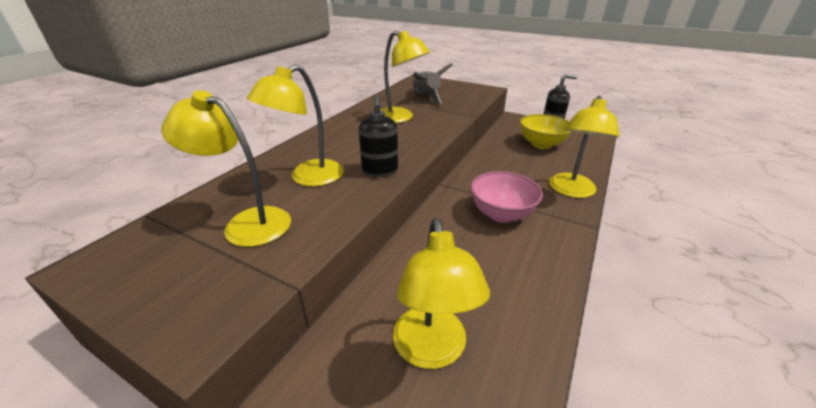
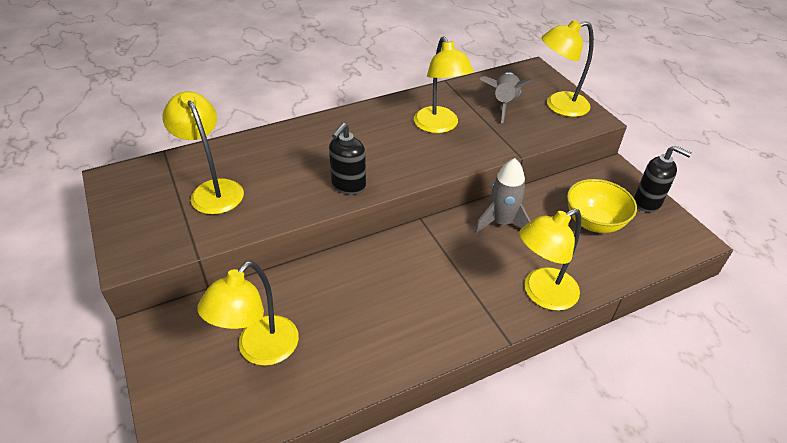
camera: 35 degrees right, 10 degrees up
(308, 178) = (288, 166): yellow lamp -> yellow lamp (559, 106)
(493, 165) = (501, 223): none -> grey rocket
(501, 214) = (437, 280): pink bowl -> none

